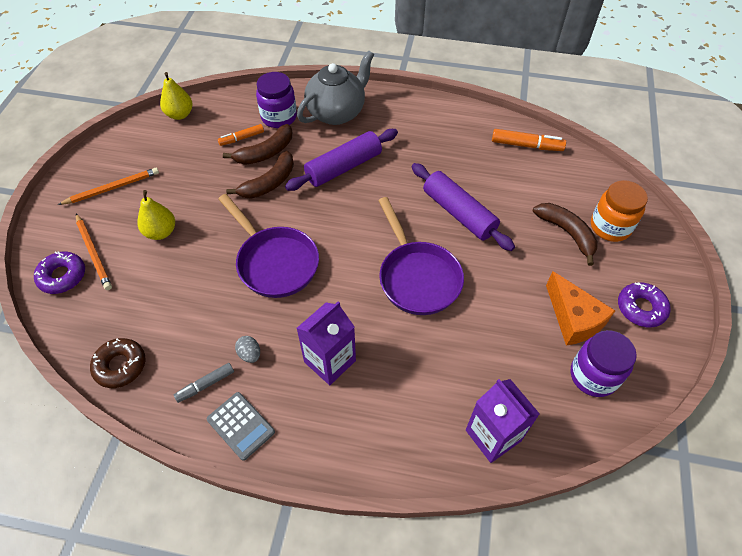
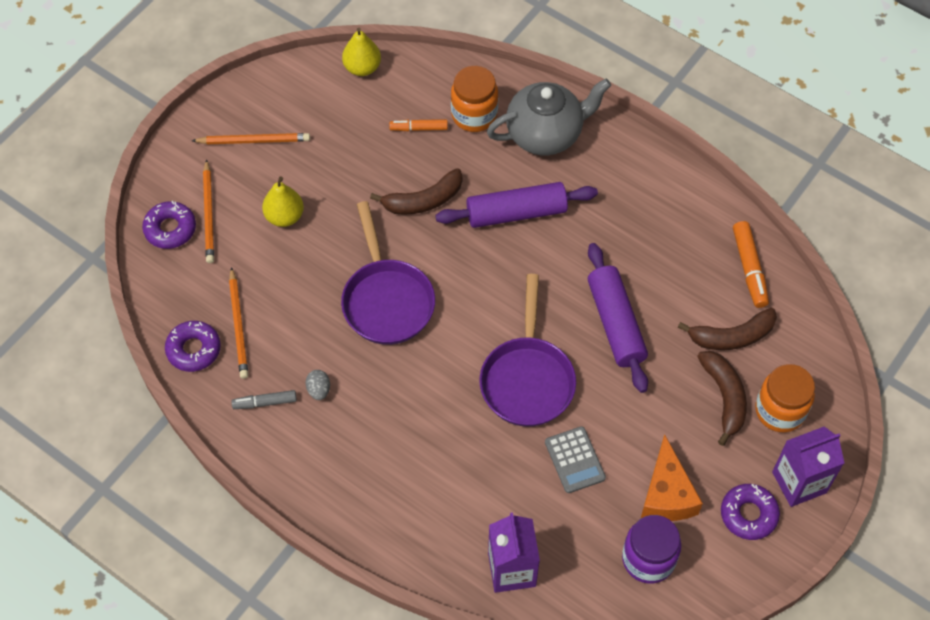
camera: 25 degrees right, 5 degrees up
(120, 366) = (193, 349): brown donut -> purple donut
(155, 330) = (239, 325): none -> orange pencil
(241, 425) = (281, 456): grey calculator -> grey calculator (575, 460)
(266, 152) = (437, 158): brown banana -> brown banana (732, 336)
(279, 117) = (474, 115): purple jar -> orange jar
(330, 361) = (392, 430): purple carton -> purple carton (799, 482)
(526, 145) = (749, 268): orange marker -> orange marker turned 45 degrees clockwise

